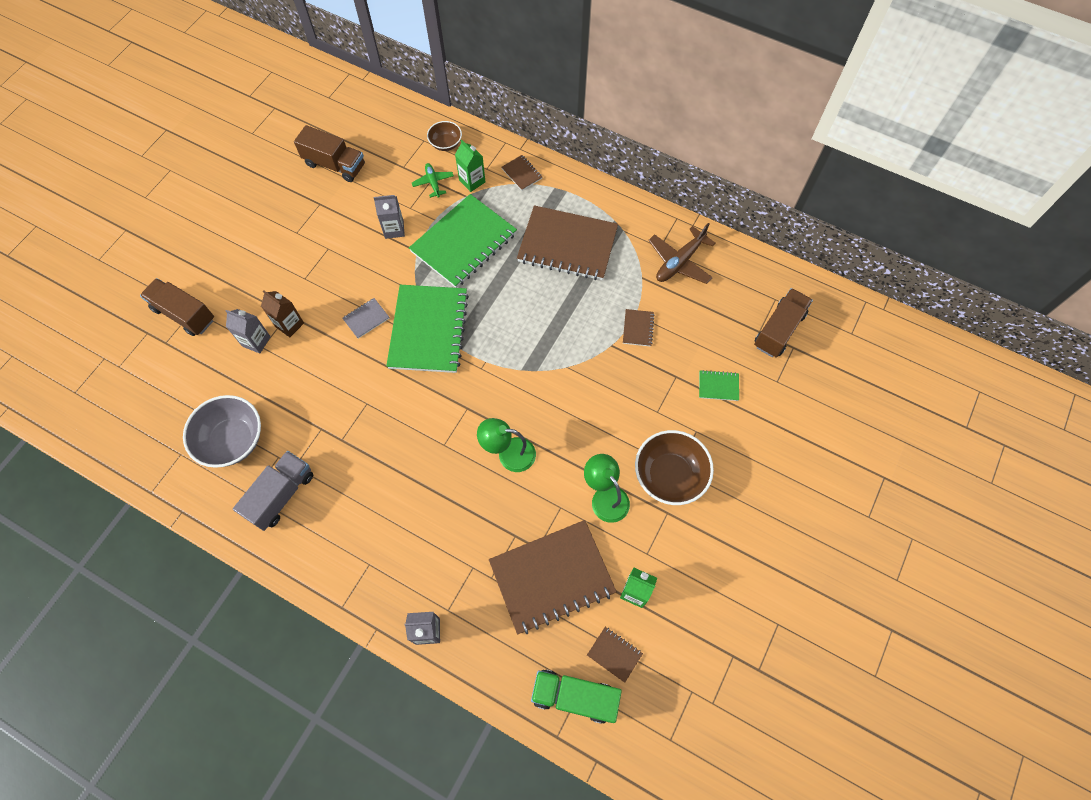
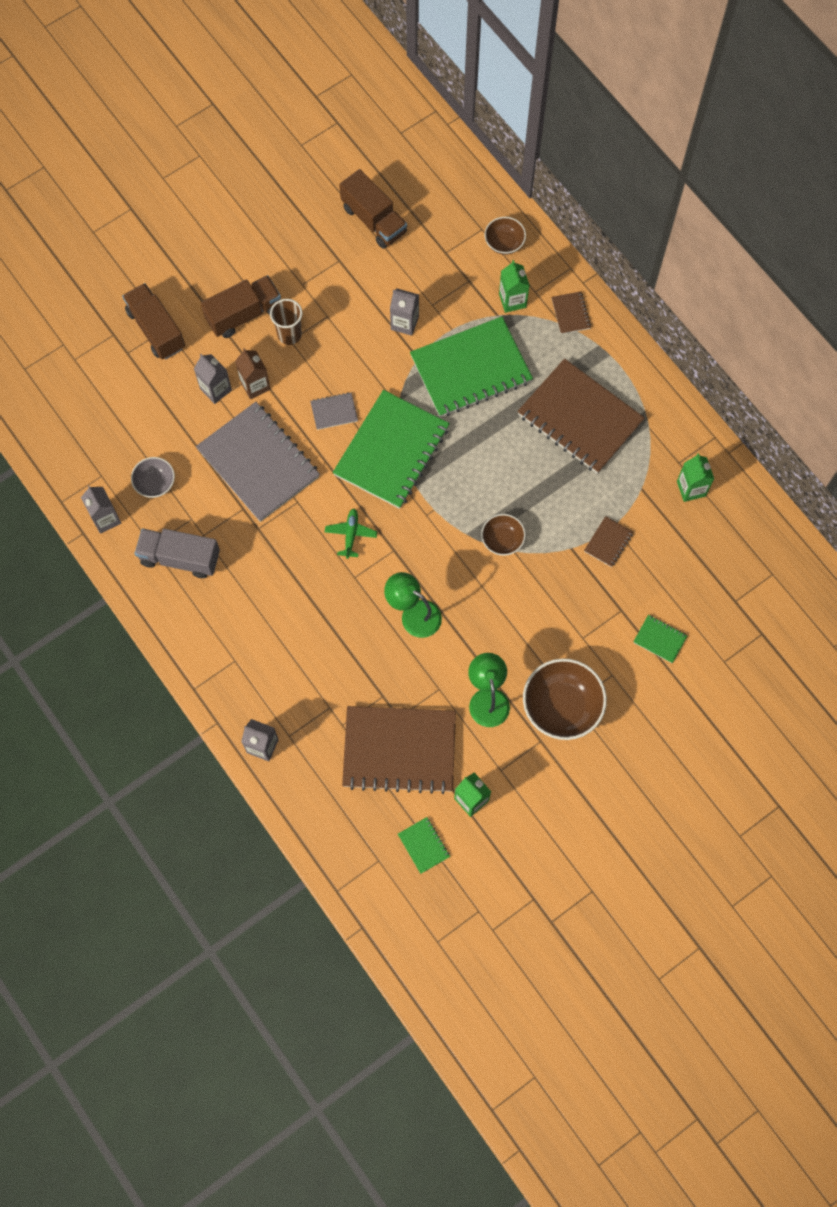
camera: 25 degrees right, 5 degrees up
(198, 490) = (106, 519): none -> grey carton
(232, 440) = (155, 483): grey bowl -> grey bowl, size x0.55
(281, 495) = (180, 558): grey truck -> grey truck turned 135 degrees counterclockwise
(302, 274) = (289, 334): none -> brown cup
(319, 385) = (258, 463): none -> grey notebook
(433, 183) = (469, 285): green plane -> green plane (351, 534)
(553, 362) = (502, 540): none -> brown bowl
(574, 697) = (369, 865): green truck -> none
(614, 654) = (424, 845): brown notebook -> green notebook
(679, 262) = (691, 488): brown plane -> green carton
(778, 330) = (757, 609): brown truck -> brown truck (244, 314)

